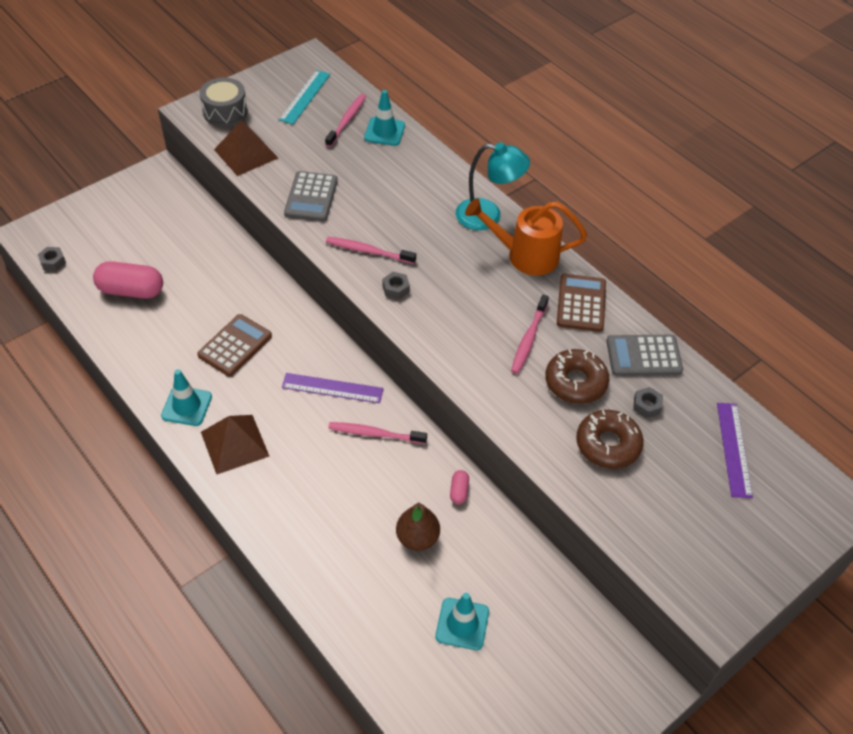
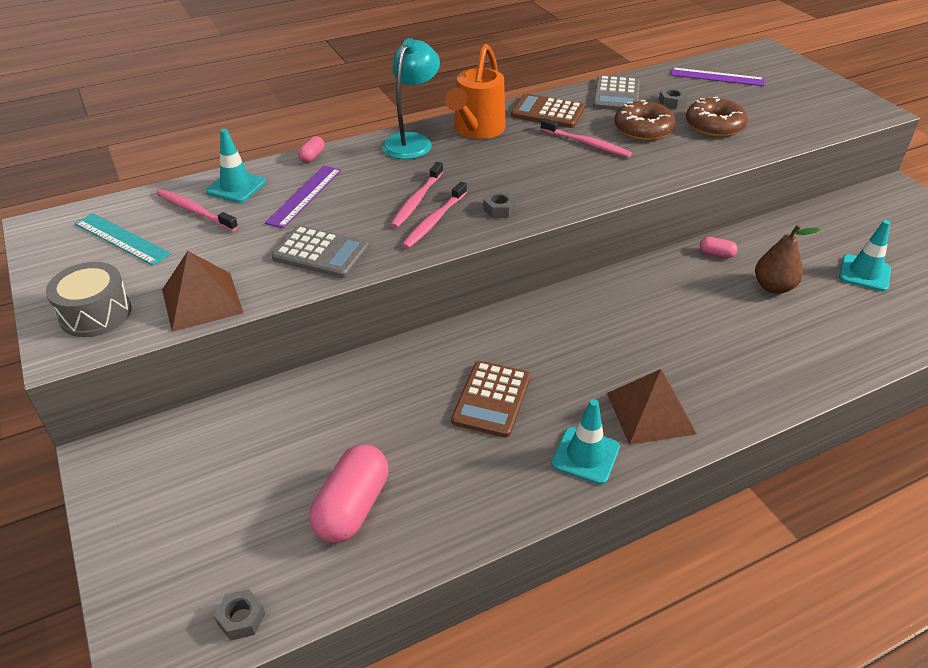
camera: 75 degrees left, 10 degrees down
(235, 346) = (491, 399): brown calculator -> brown calculator turned 120 degrees counterclockwise
(332, 388) = (575, 322): purple ruler -> purple ruler (304, 196)
(375, 434) = (643, 298): pink toothbrush -> pink toothbrush (416, 201)
(442, 161) = (312, 156): none -> pink capsule

